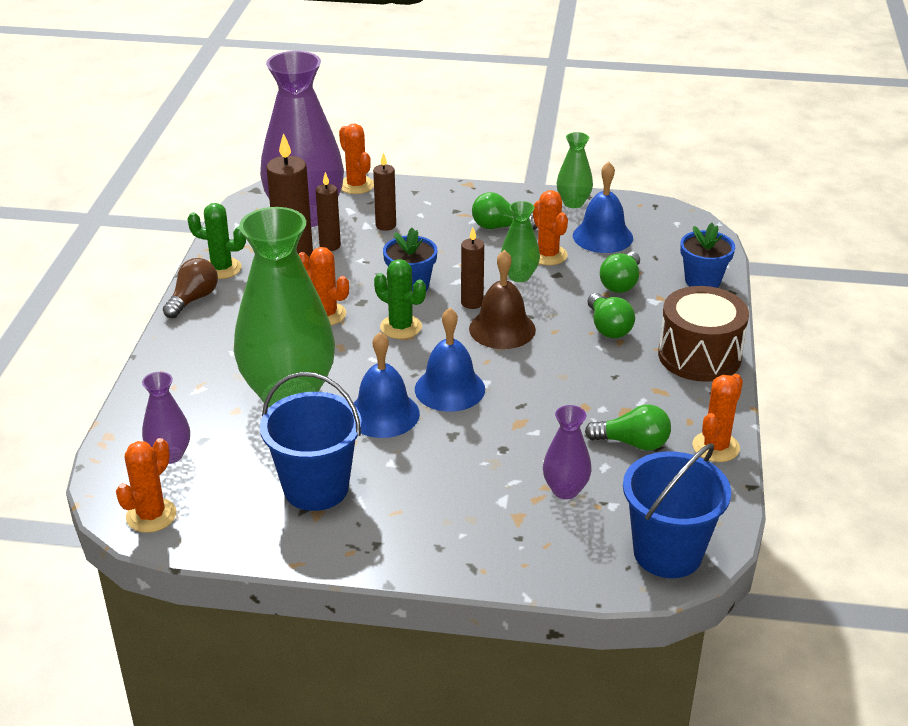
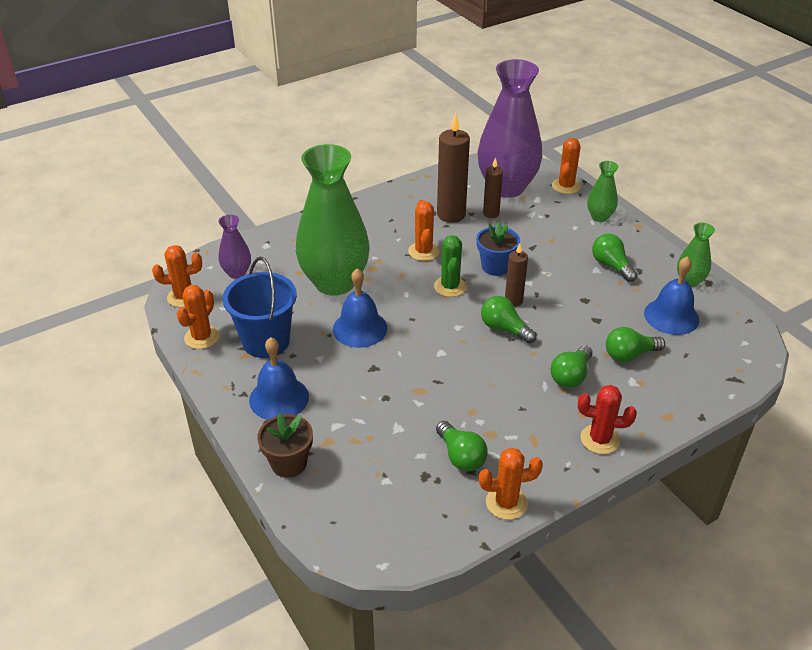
camera: 50 degrees right, 5 degrees up
(193, 299) = (375, 199): brown light bulb -> none
(221, 268) = (415, 191): green cactus -> none
(385, 225) = (542, 221): brown candle -> none
(449, 389) = (416, 341): blue bell -> blue bell (279, 398)
(502, 329) = (504, 329): brown bell -> green light bulb
(518, 559) = (289, 463): none -> brown flower pot
(519, 276) = (570, 304): green vase -> green vase (599, 217)
(548, 255) = (612, 303): orange cactus -> orange cactus (202, 337)
(565, 490) = (377, 449): purple vase -> none
(667, 553) = (366, 535): blue bucket -> none
(699, 356) = (600, 439): brown drum -> red cactus
(702, 281) = (692, 394): blue flower pot -> none

